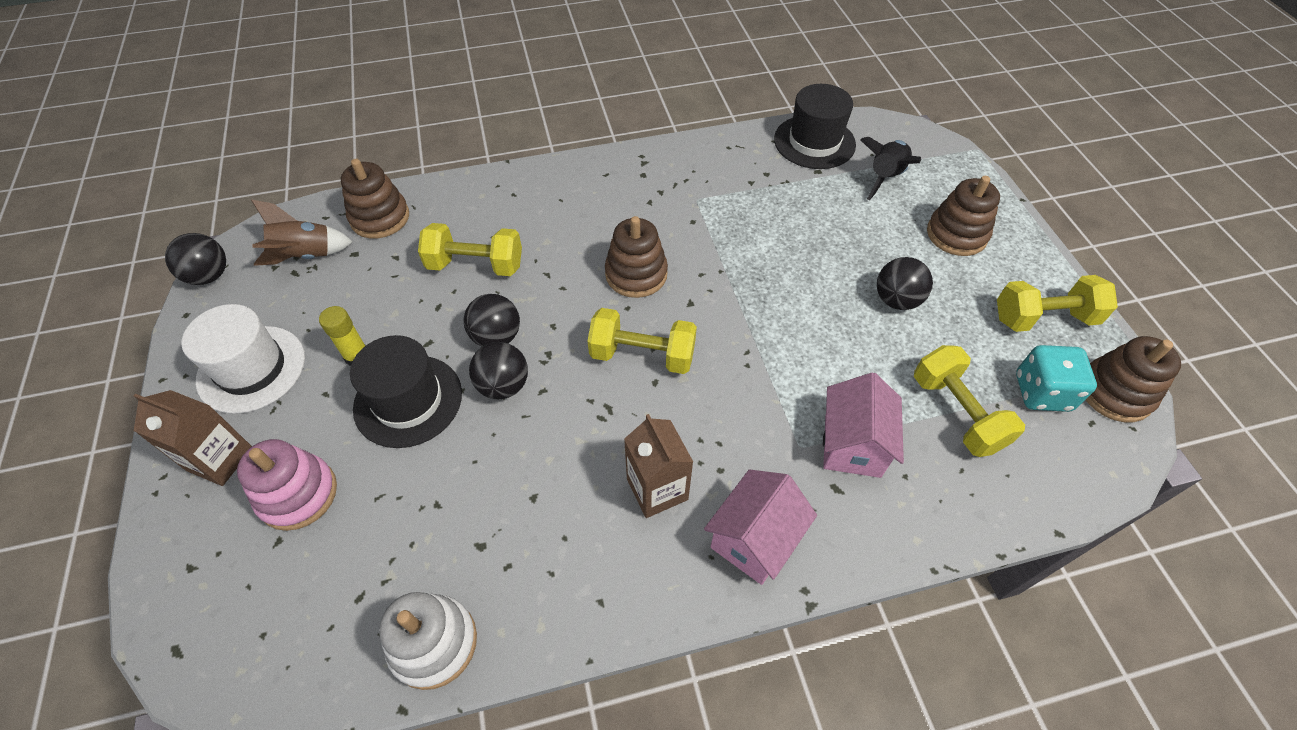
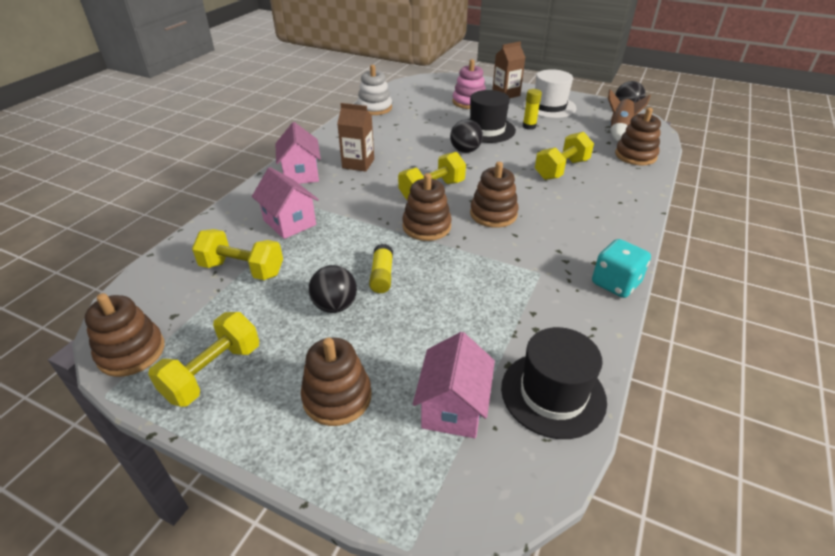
camera: 130 degrees right, 15 degrees down
(497, 337) = (498, 158): black ball -> none
(717, 313) = (426, 226): none -> brown stacking toy
(825, 296) = (382, 276): none -> yellow glue stick
(885, 177) = (453, 408): black rocket -> pink house
(1042, 392) = (190, 316): turquoise dice -> turquoise dice (615, 283)

